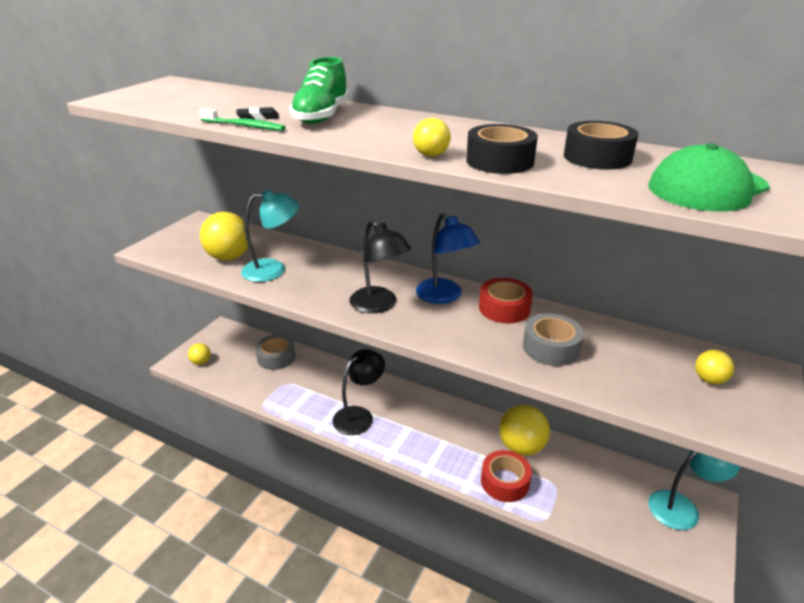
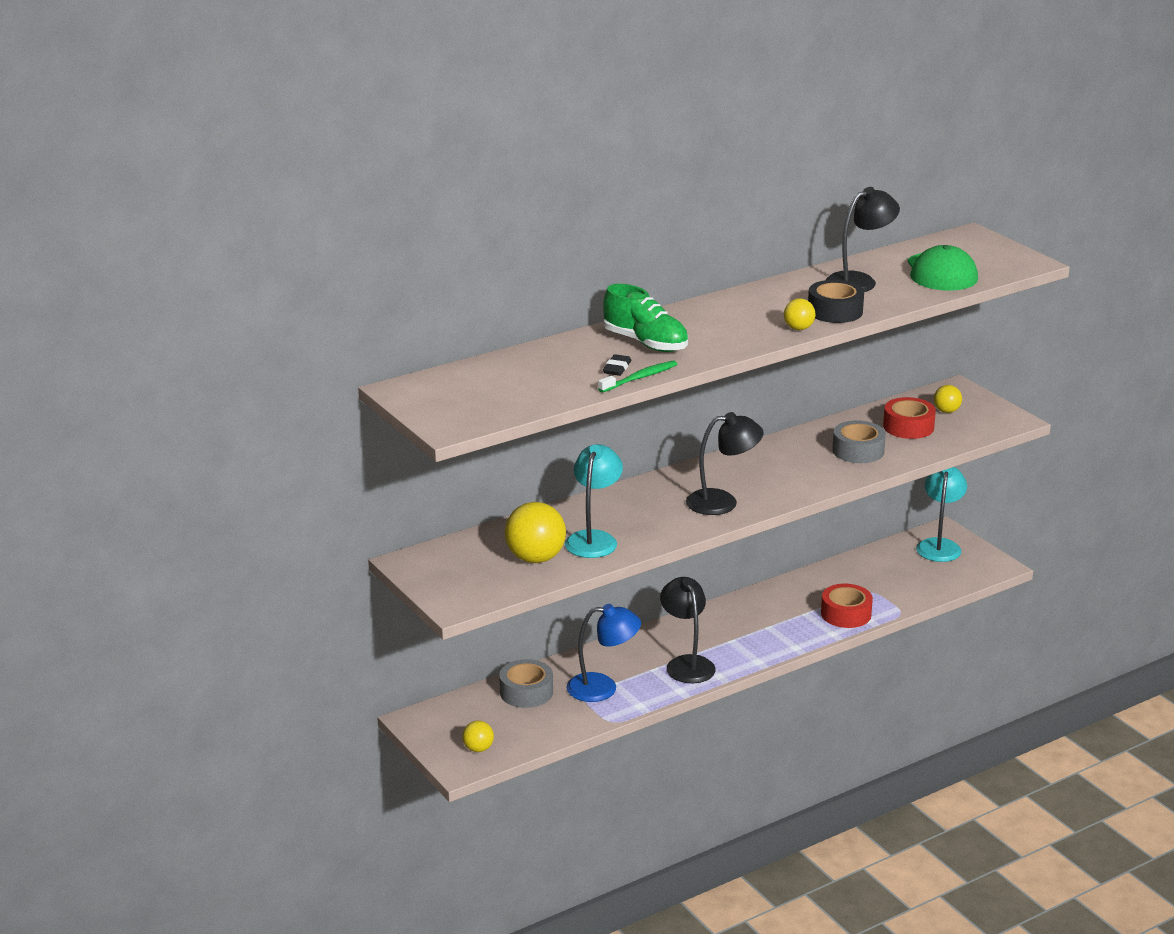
camera: 60 degrees left, 5 degrees down
(444, 296) = (739, 468): blue lamp -> blue lamp (603, 688)
(504, 308) = (785, 449): red tape -> red tape (908, 427)
(521, 447) = (812, 589): yellow ball -> none
(597, 157) = (859, 281): black tape -> black lamp

